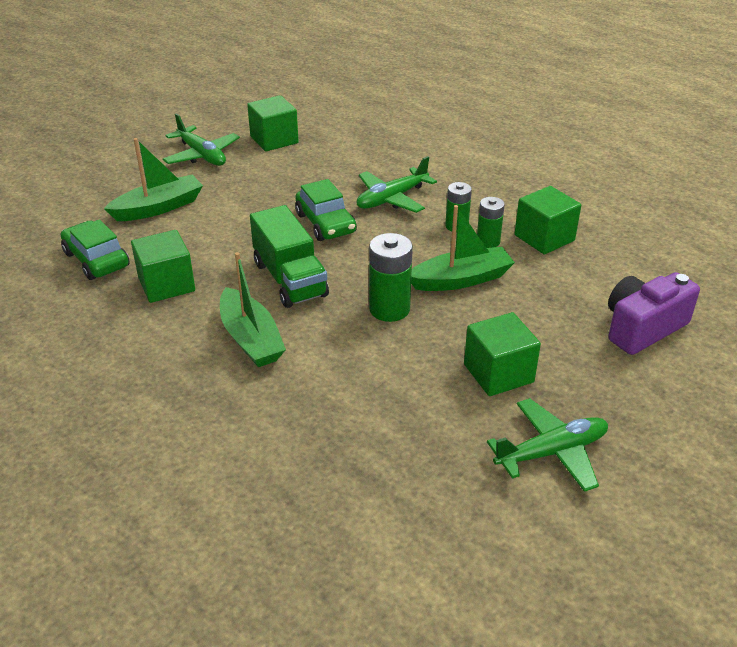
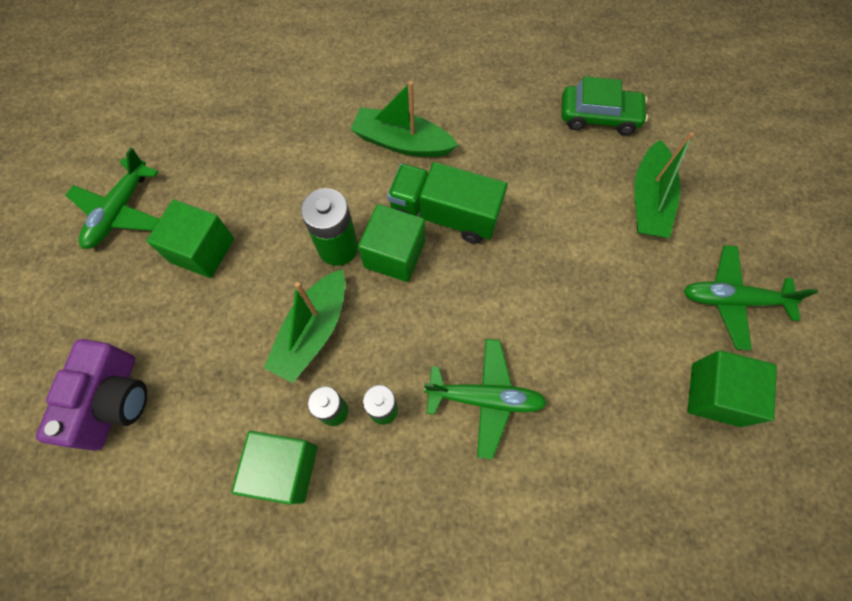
camera: 135 degrees right, 30 degrees up
(166, 284) = (520, 137): green cube -> green cube (394, 254)
(325, 223) = (499, 304): green car -> none
(391, 199) = (485, 398): green plane -> green plane turned 90 degrees clockwise

